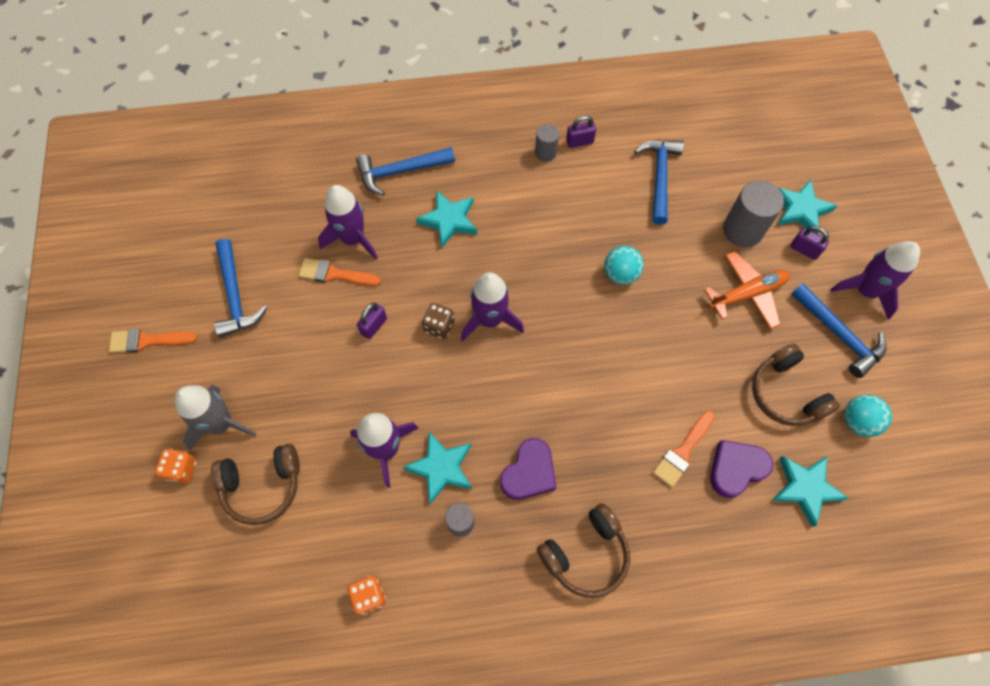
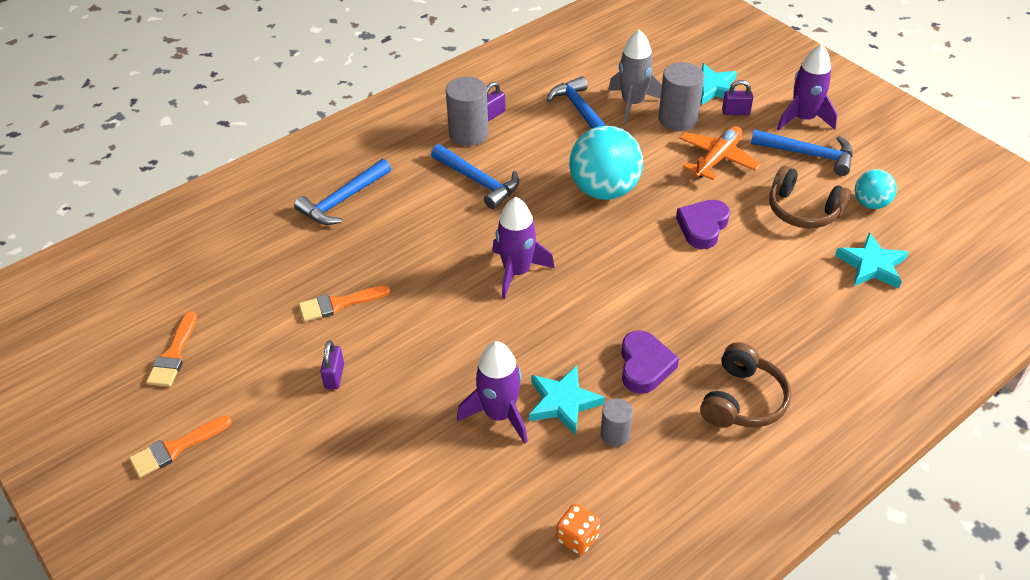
camera: 30 degrees left, 20 degrees down
(182, 469) = (300, 537): orange dice -> none
(221, 423) = (313, 477): grey rocket -> grey rocket (632, 103)
(235, 296) = (247, 367): blue hammer -> blue hammer (478, 181)
(262, 486) = (398, 506): brown headphones -> none
(353, 239) = (335, 269): purple rocket -> none
(374, 326) = (410, 326): purple padlock -> purple padlock (334, 376)
(439, 326) = (474, 298): brown dice -> none
(449, 220) = (419, 217): turquoise star -> none
(545, 153) = (468, 134): grey cylinder -> grey cylinder, size x1.76
(620, 274) = (604, 190): turquoise ball -> turquoise ball, size x1.86
(682, 451) = (758, 287): orange brush -> orange brush (173, 355)
(736, 469) = (809, 278): purple heart -> purple heart (702, 227)

